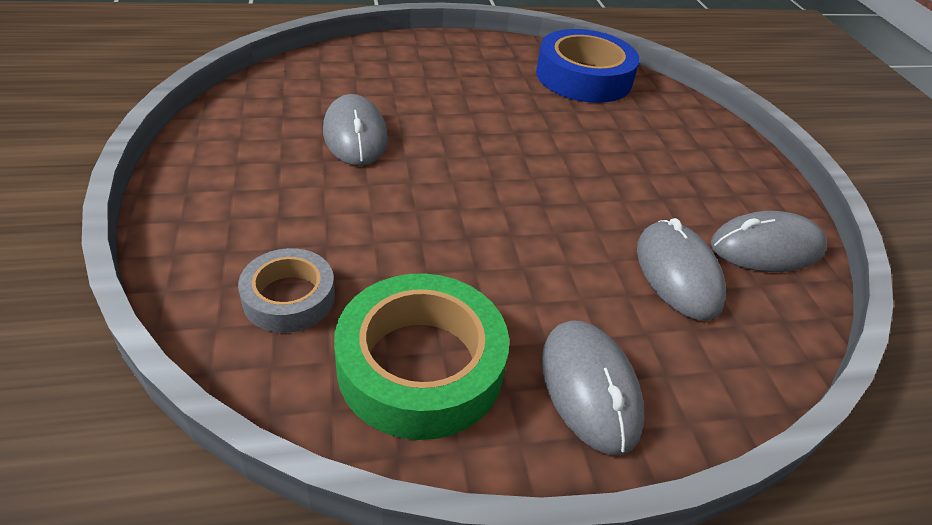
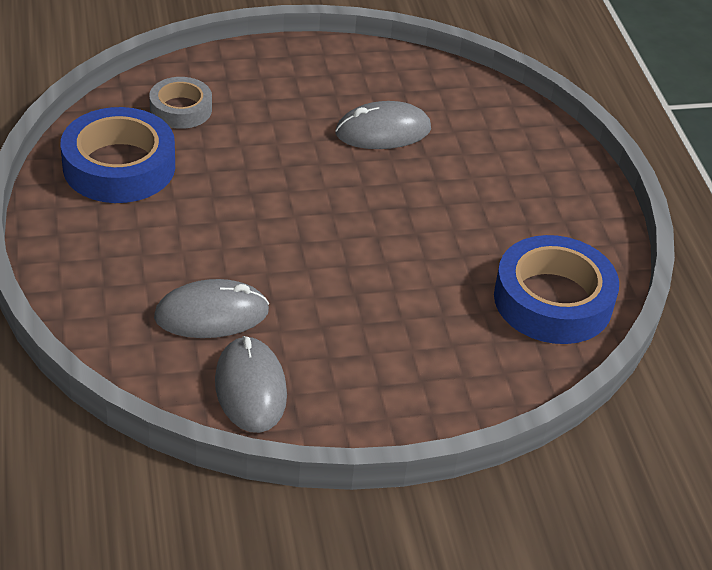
camera: 90 degrees right, 0 degrees up
(420, 365) = (119, 166): green tape -> blue tape
(590, 388) = (94, 243): grey mouse -> none

